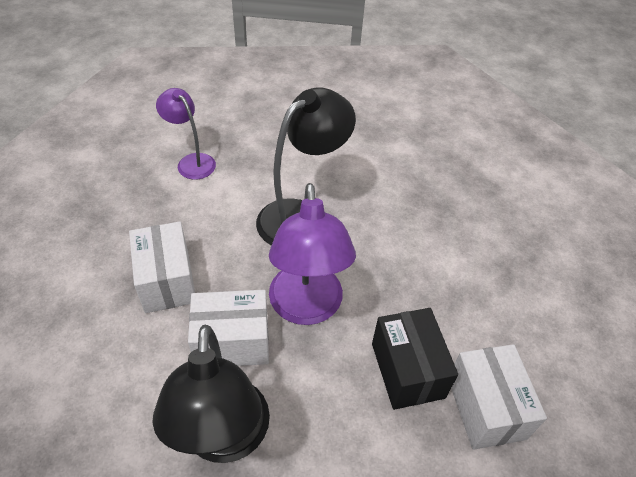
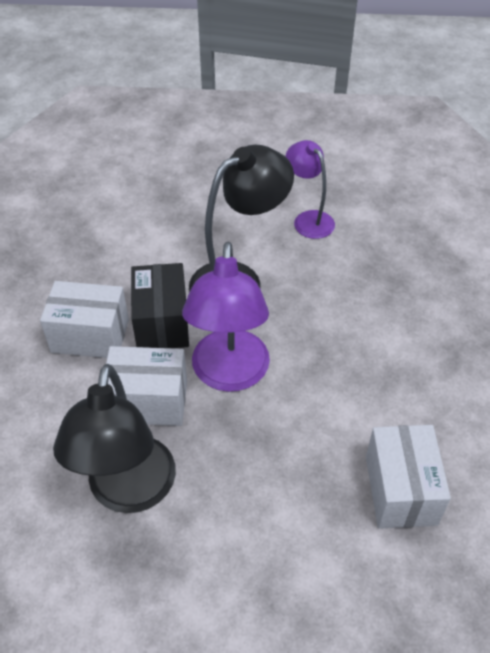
camera: 10 degrees right, 0 degrees up
(167, 281) = (90, 336): white box -> white box turned 75 degrees counterclockwise
(192, 161) = (130, 214): purple lamp -> purple lamp (308, 219)
(407, 370) = (324, 445): black box -> black box (162, 322)

